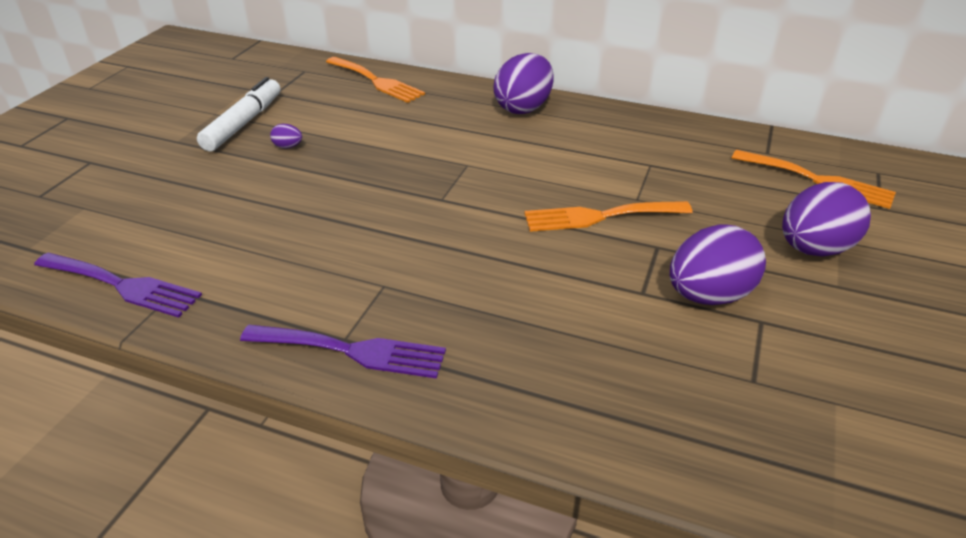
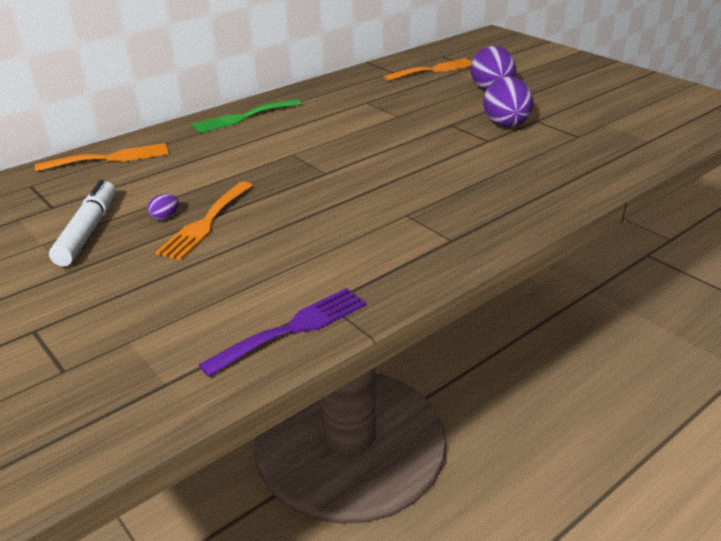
camera: 60 degrees left, 5 degrees down
(243, 123) = (88, 231): white marker -> white marker turned 45 degrees clockwise
(352, 351) = (467, 239): purple fork -> none
(523, 108) = (243, 117): purple egg -> green fork
(599, 216) = (404, 131): orange fork -> orange fork (205, 223)

